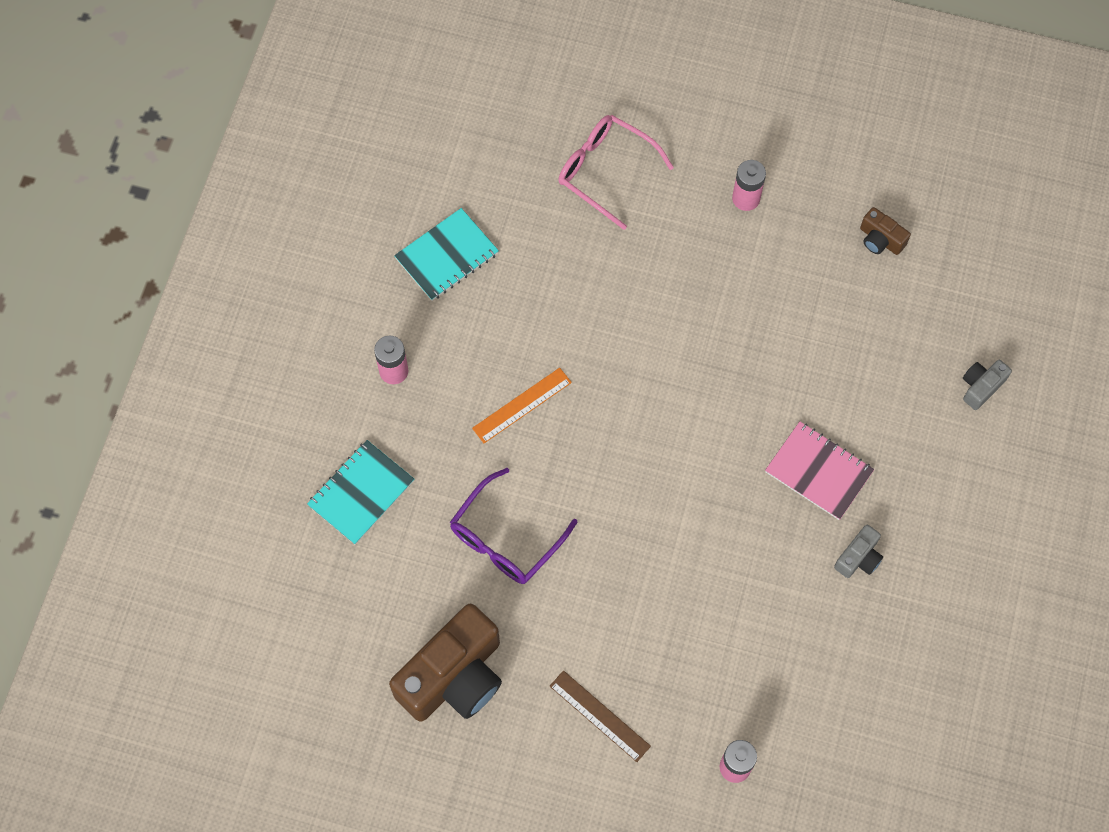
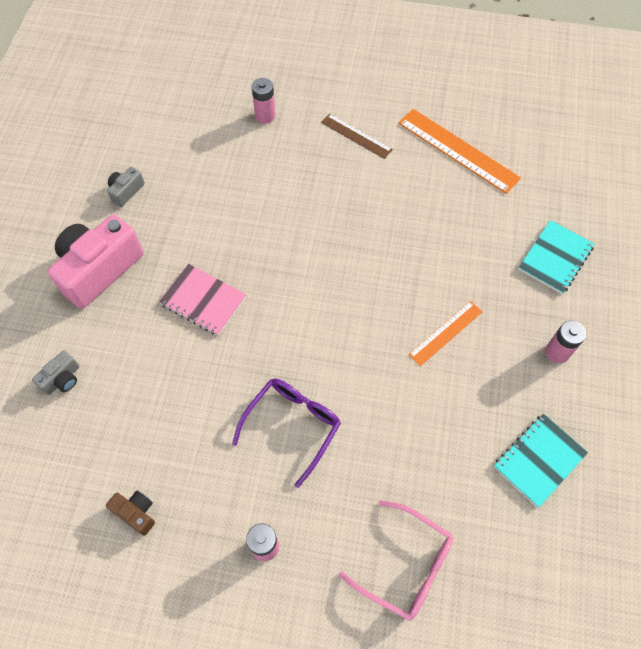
camera: 175 degrees right, 5 degrees down
(454, 676) = (458, 150): brown camera -> orange ruler
(505, 538) = (439, 236): purple glasses -> purple glasses (293, 425)
(858, 558) = (175, 242): grey camera -> grey camera (126, 191)
(956, 526) = (99, 269): none -> pink camera

